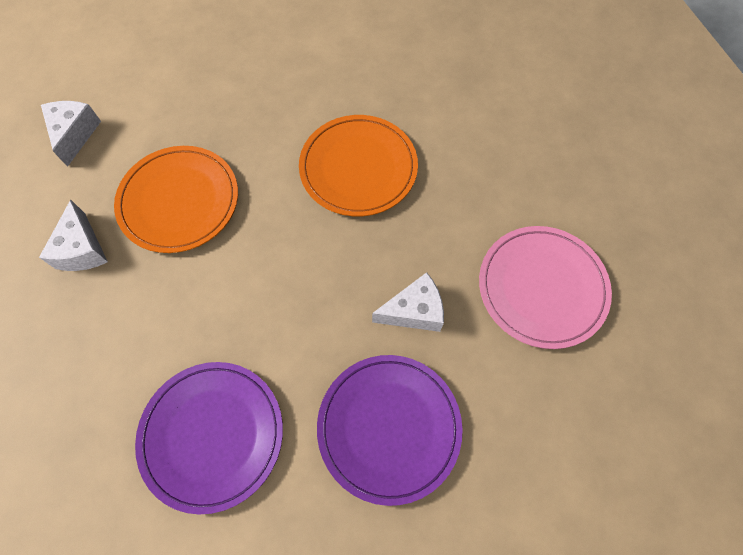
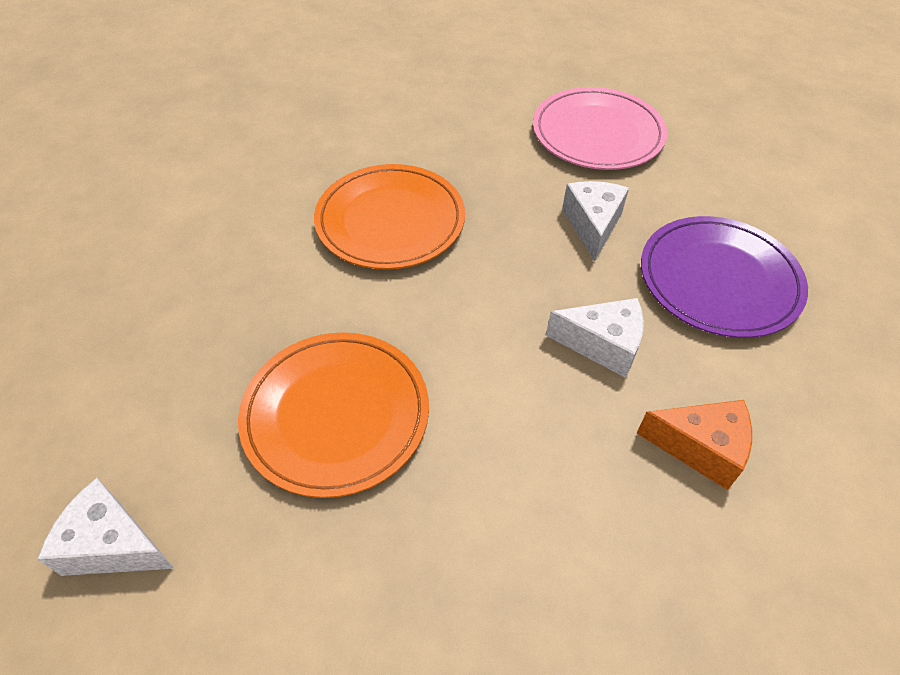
camera: 70 degrees left, 15 degrees down
(82, 249) = (354, 568): white cheese -> white cheese (603, 345)
(212, 435) = (700, 448): purple plate -> orange cheese

